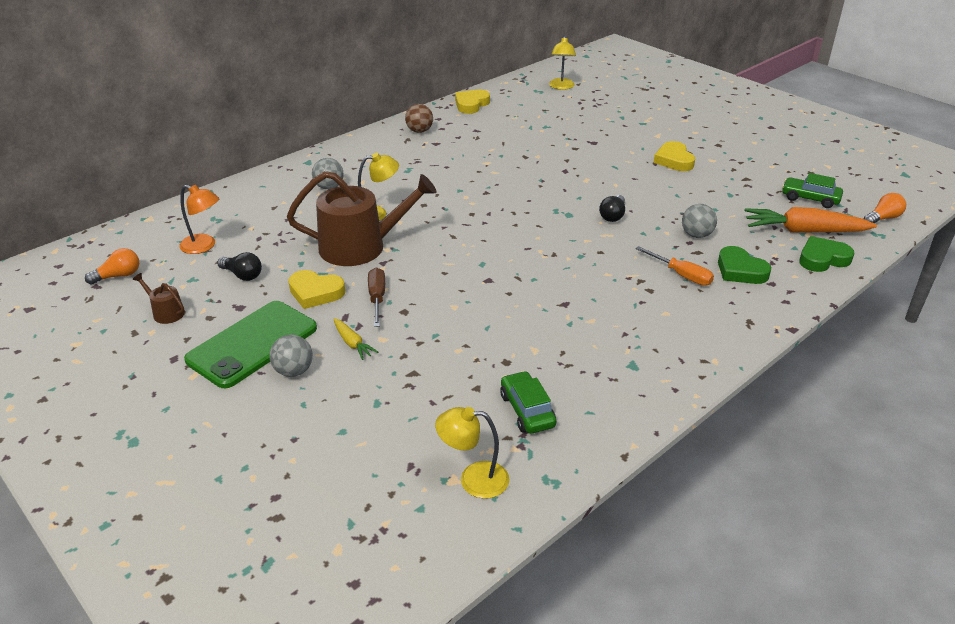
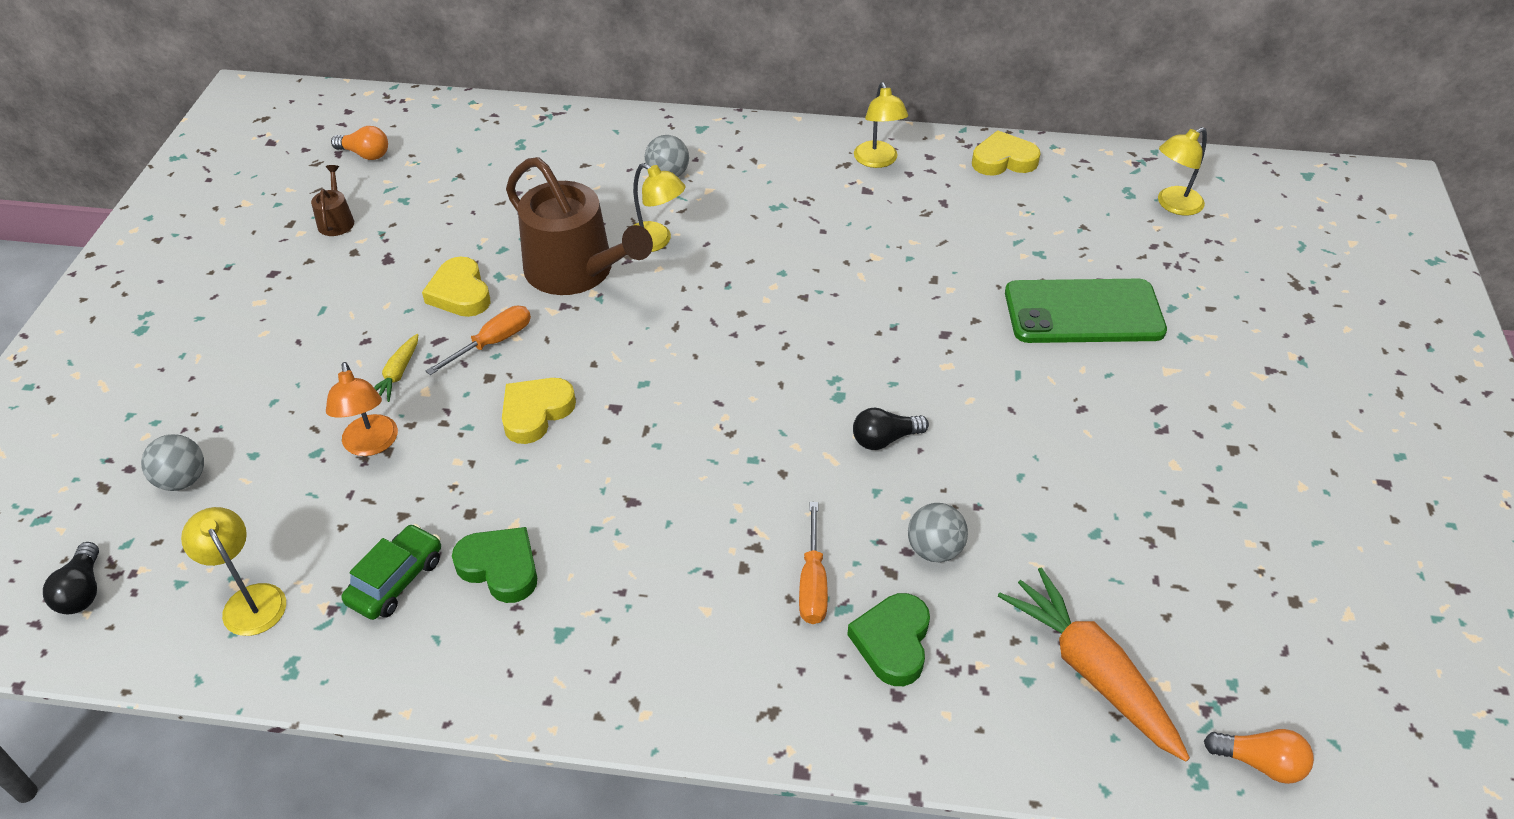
camera: 50 degrees right, 10 degrees up
(204, 246) = (465, 169): orange lamp -> orange lamp (371, 445)
(242, 275) = (442, 226): black light bulb -> black light bulb (83, 591)
(252, 344) = (336, 307): green phone -> green phone (1083, 312)
(294, 371) = (318, 362): grey ball -> grey ball (183, 480)
(377, 298) = (493, 342): brown screwdriver -> orange screwdriver
(419, 131) = (878, 161): brown ball -> yellow lamp
(674, 160) = (1116, 424): yellow heart -> yellow heart (536, 412)
(810, 198) = (1204, 636): green car -> none
(822, 259) = (1034, 730): green heart -> green heart (500, 567)

